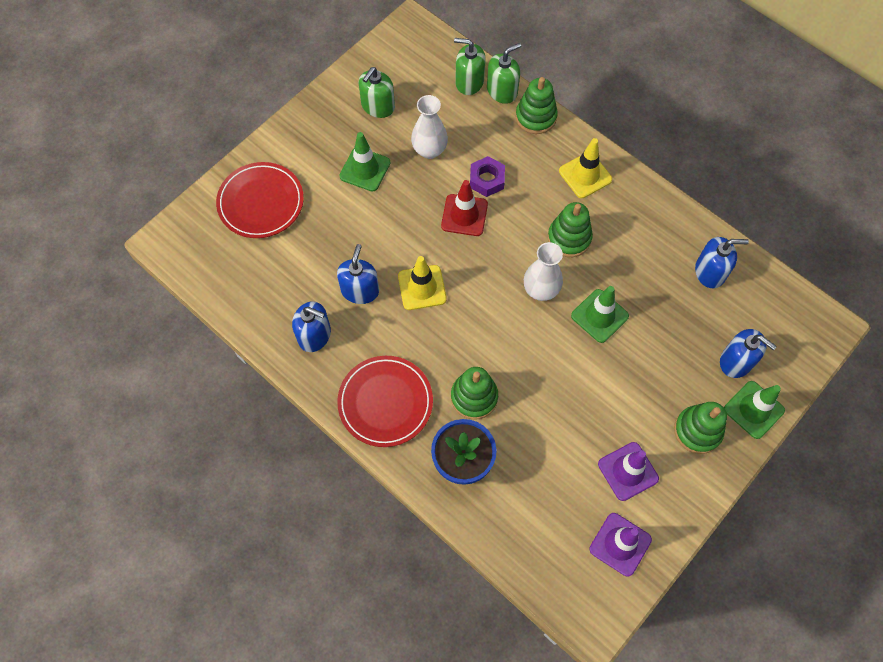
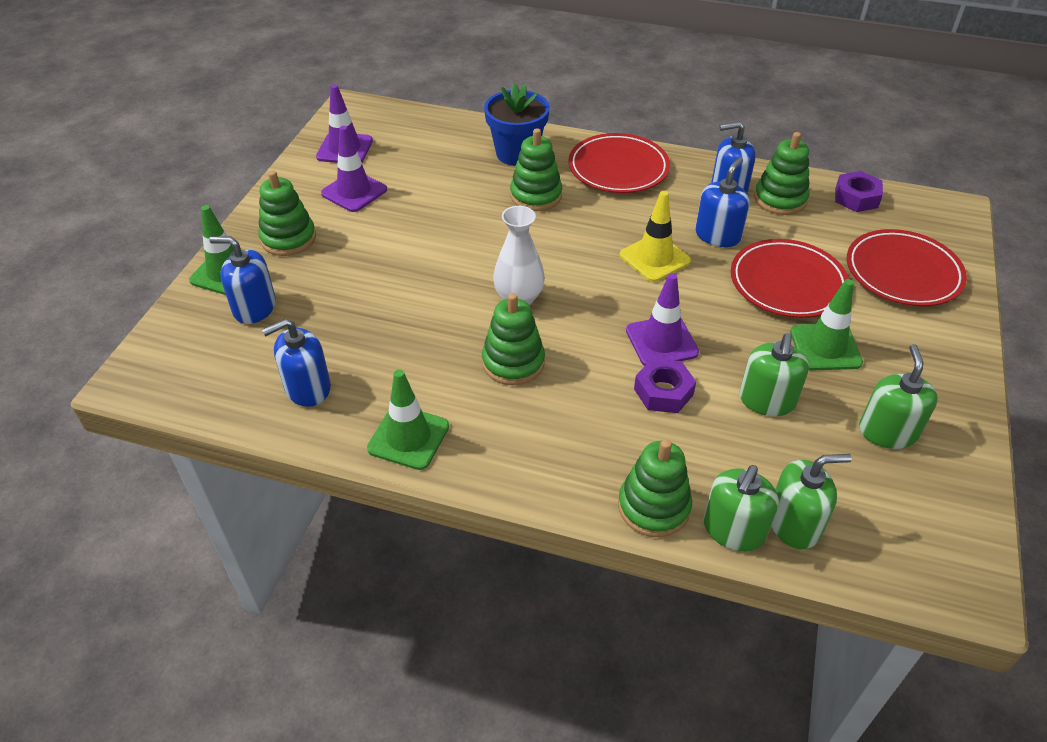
camera: 155 degrees right, 20 degrees down
(224, 283) = (856, 198): none -> purple nut
(283, 307) = (780, 199): none -> green stacking toy
(346, 226) = (787, 283): none -> red plate
(360, 290) = (718, 235): blue soap dispenser -> blue soap dispenser turned 135 degrees counterclockwise
(429, 150) = (767, 400): white vase -> green soap dispenser
(464, 215) = (661, 341): red traffic cone -> purple traffic cone
(585, 175) = (531, 448): yellow traffic cone -> none
(599, 316) = (436, 297): green traffic cone -> green traffic cone (408, 437)

